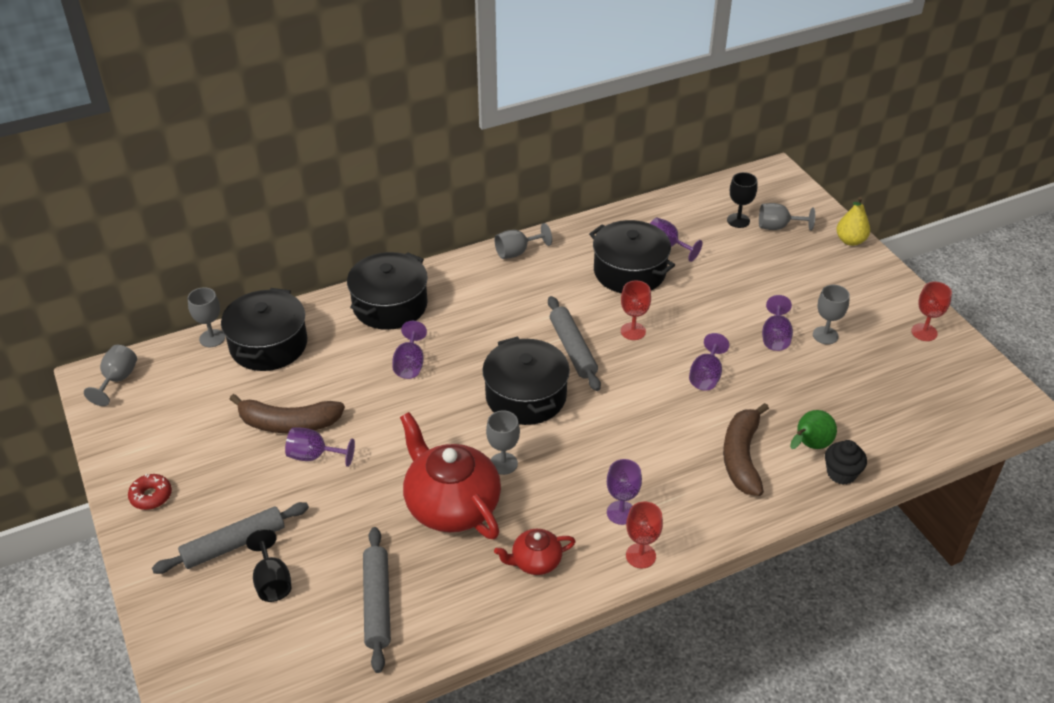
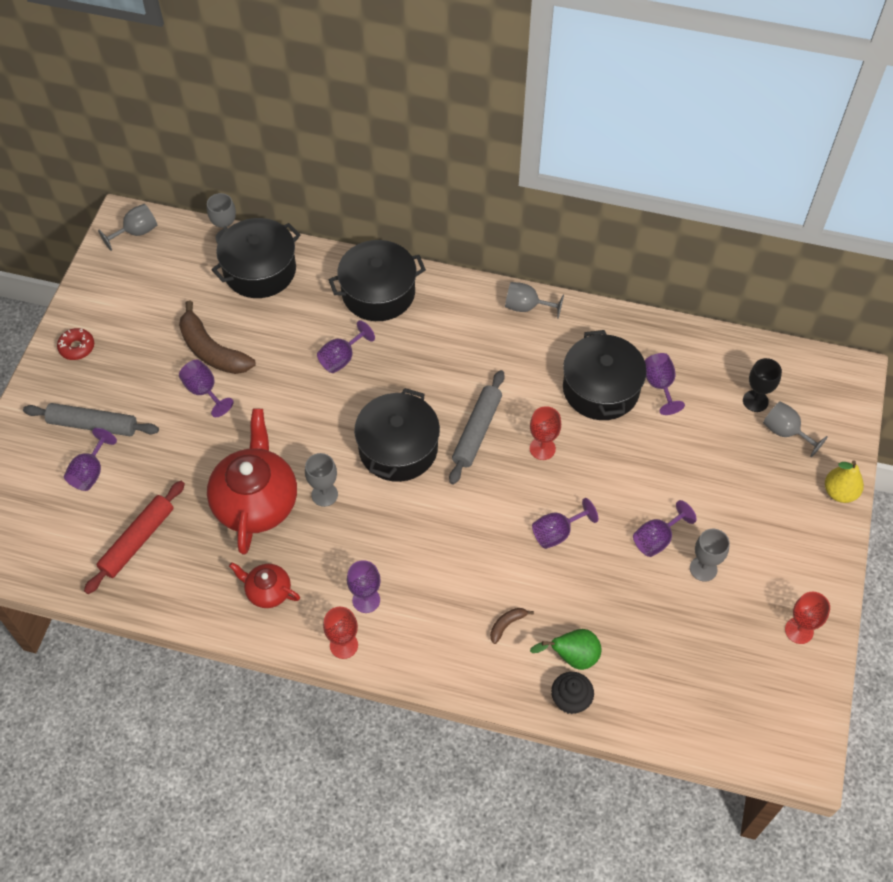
camera: 40 degrees right, 15 degrees up
(272, 581) = (90, 472): black goblet -> purple goblet
(377, 603) = (137, 540): grey rolling pin -> red rolling pin
(742, 457) = (507, 625): brown banana -> brown banana, size x0.44

